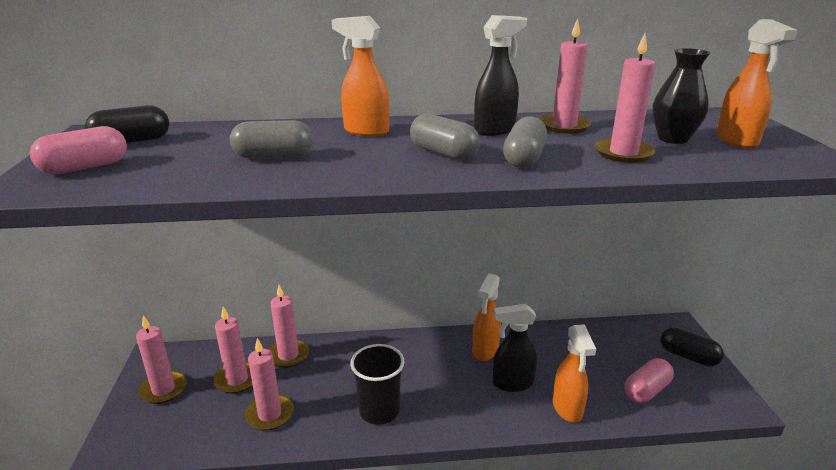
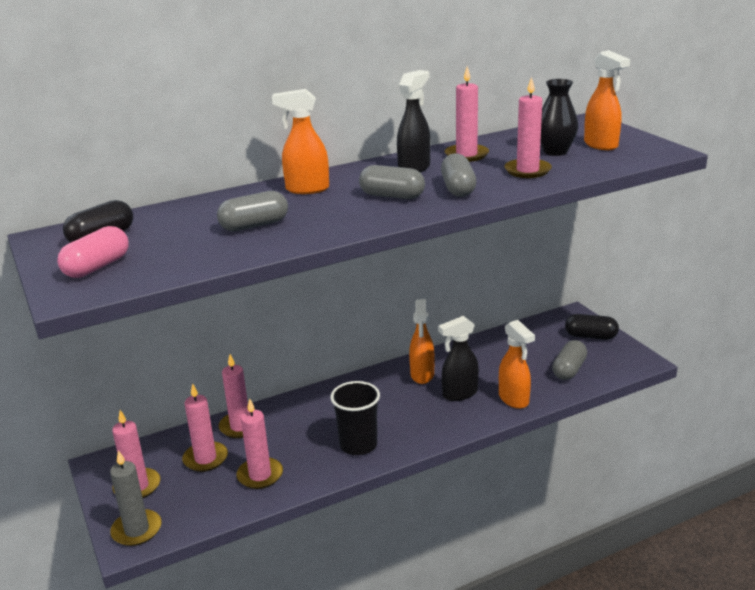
camera: 20 degrees left, 0 degrees up
(128, 437) = (137, 530): none -> grey candle
(646, 390) = (569, 370): pink capsule -> grey capsule

